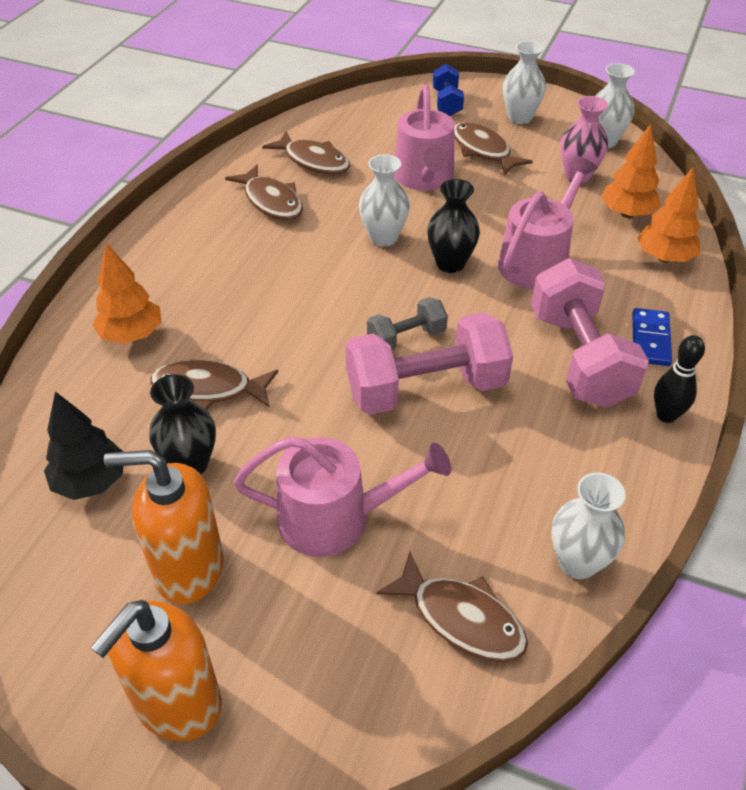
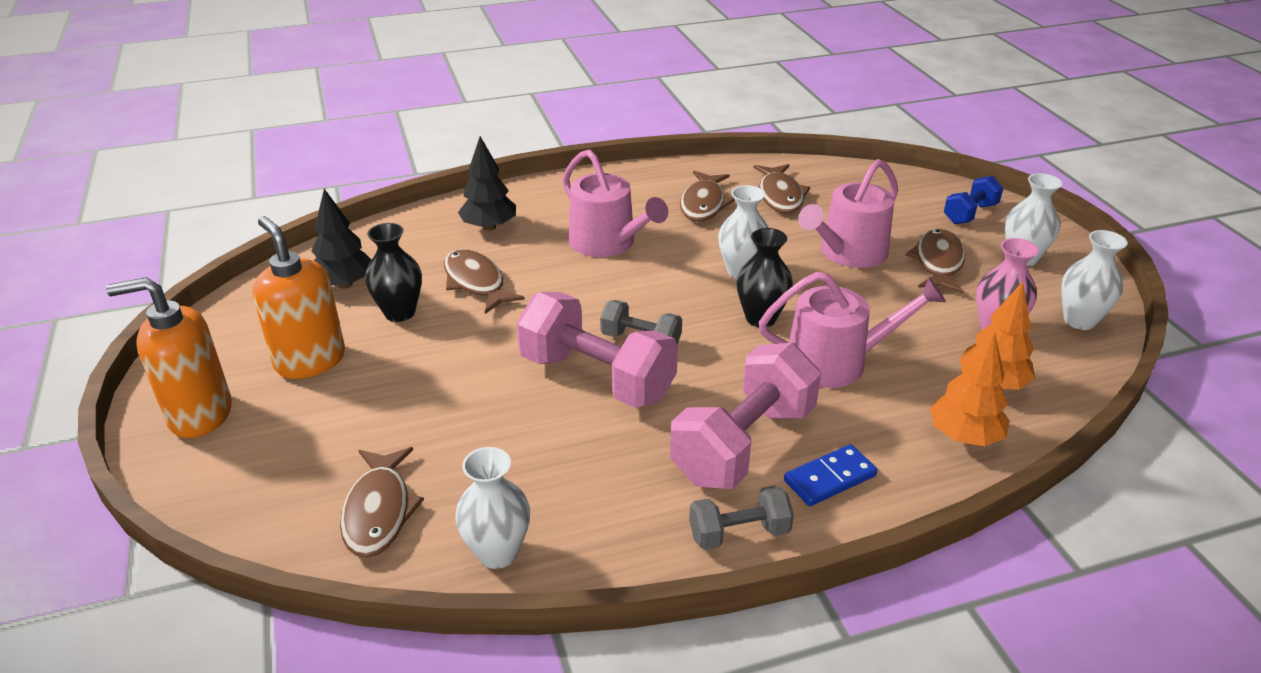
camera: 50 degrees right, 10 degrees down
(132, 335) = (489, 227): orange tree -> black tree
(335, 518) = (416, 400): pink watering can -> pink watering can (607, 243)
(666, 415) = (739, 533): black bowling pin -> grey dumbbell

